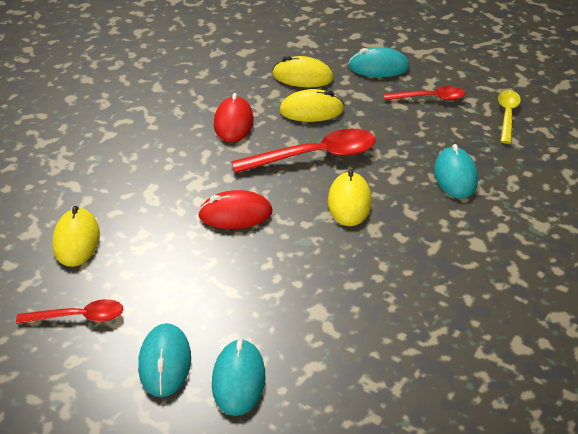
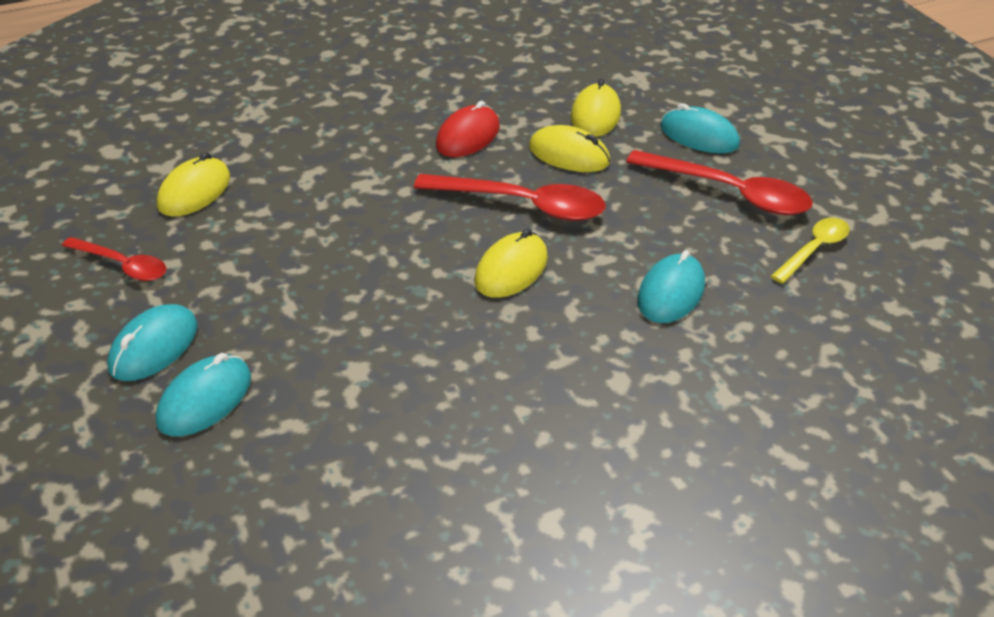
camera: 30 degrees right, 0 degrees up
(235, 214) = (374, 231): red mouse -> none
(302, 77) = (595, 115): yellow mouse -> yellow mouse turned 60 degrees clockwise
(430, 98) = (729, 193): red spoon -> red spoon, size x1.68

